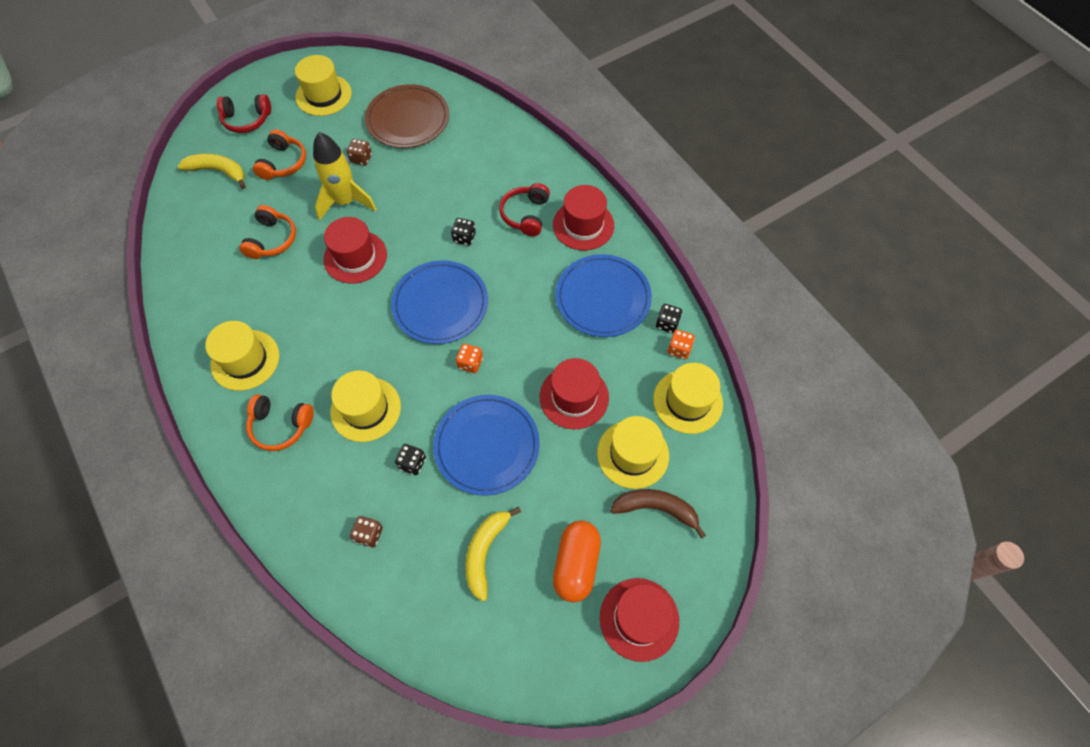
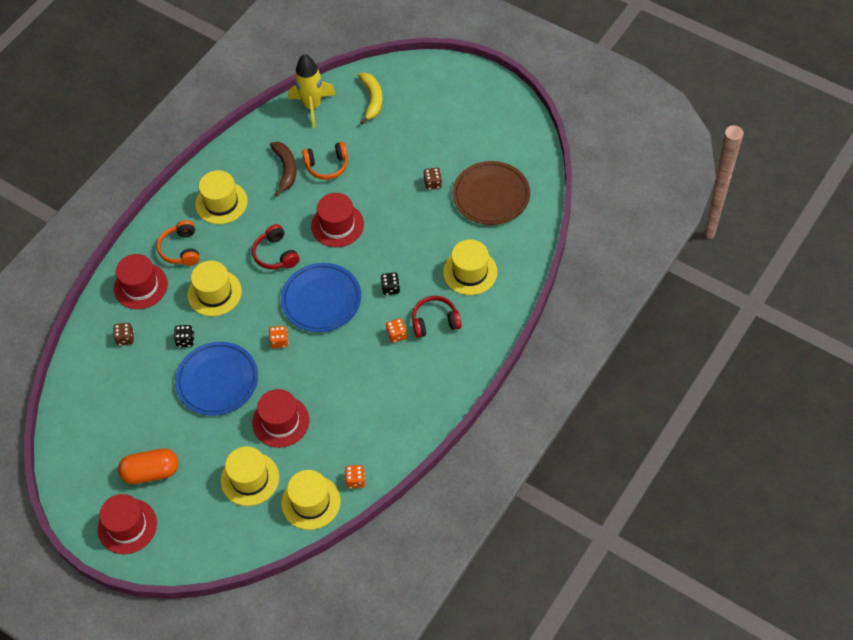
camera: 70 degrees right, 5 degrees down
(247, 120) = (431, 90): red headphones -> red headphones (276, 254)
(283, 163) = (401, 135): orange headphones -> none
(323, 95) = (484, 126): yellow hat -> yellow hat (470, 272)
(346, 202) = (385, 194): yellow rocket -> yellow rocket (312, 106)
(485, 552) = (138, 413): yellow banana -> none
(523, 252) = (396, 335): none -> orange dice
(583, 225) = (445, 367): red hat -> red hat (141, 286)
(603, 298) = (379, 408): blue plate -> none
(656, 509) = (212, 509): brown banana -> brown banana (285, 169)
(667, 324) = (376, 463): black dice -> none

